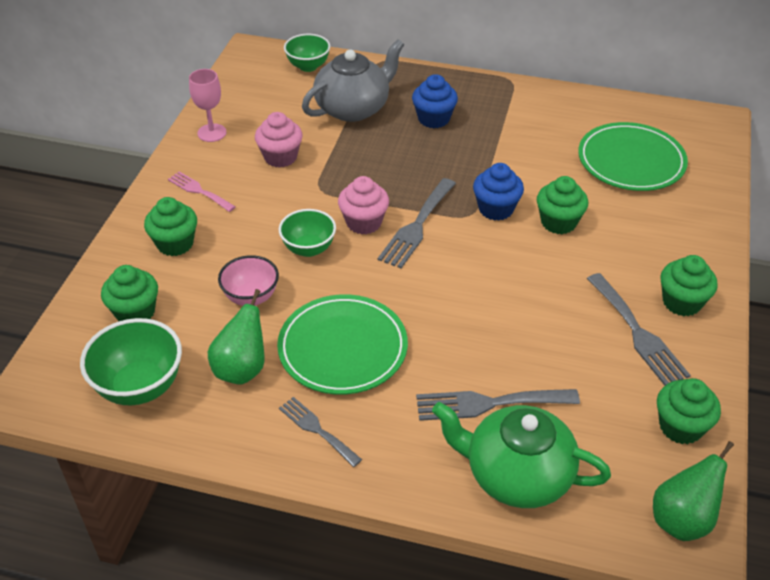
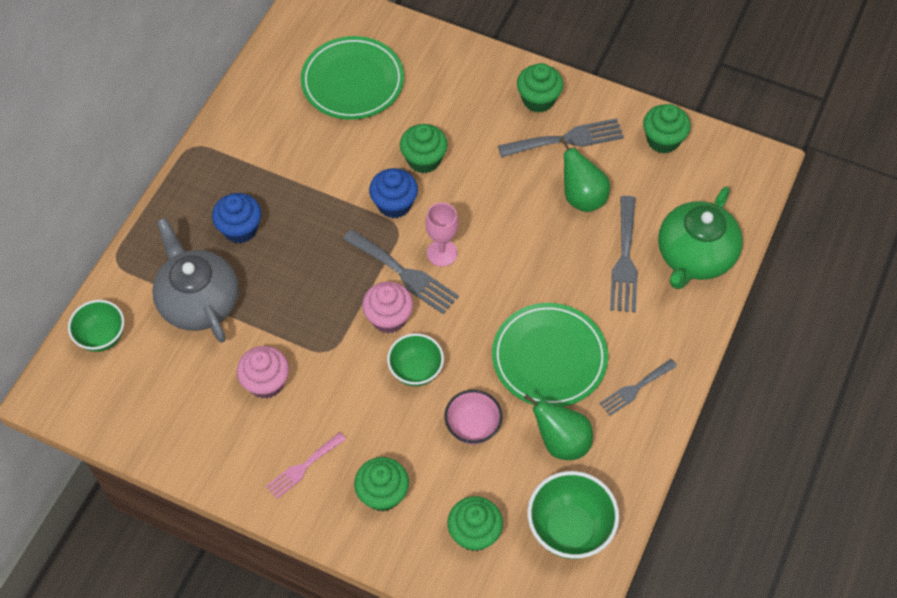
camera: 80 degrees left, 15 degrees up
(212, 133) = (203, 449): pink goblet -> pink goblet (442, 253)
(682, 520) = (742, 164): green pear -> green pear (582, 197)

